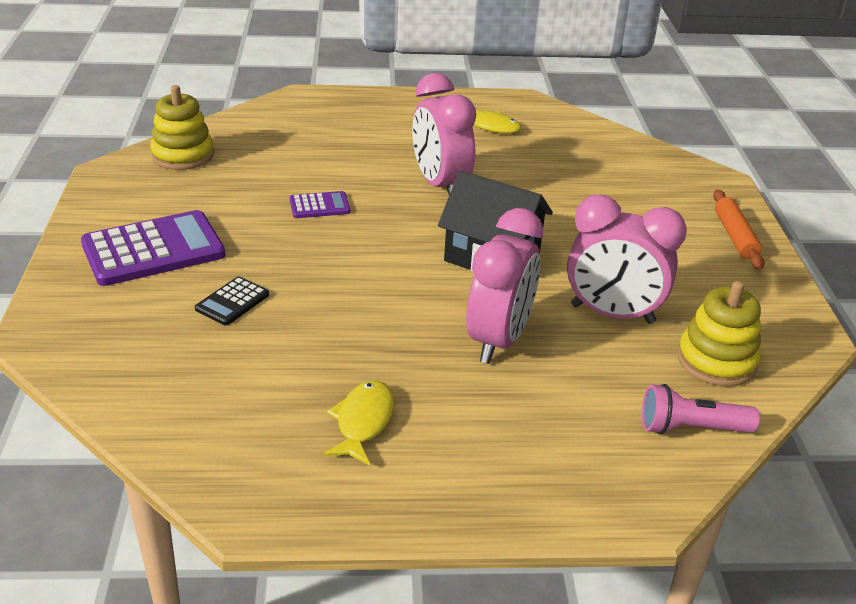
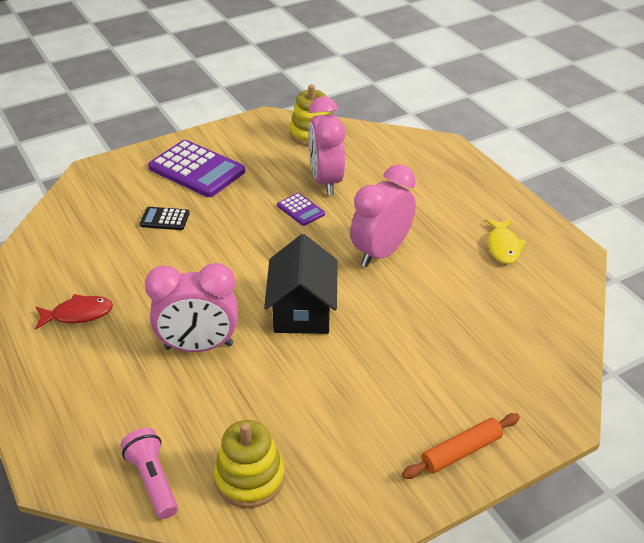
camera: 65 degrees right, 5 degrees up
(363, 422) = (78, 314): yellow fish -> red fish
(612, 314) = (273, 398): pink clock -> pink clock (326, 181)

